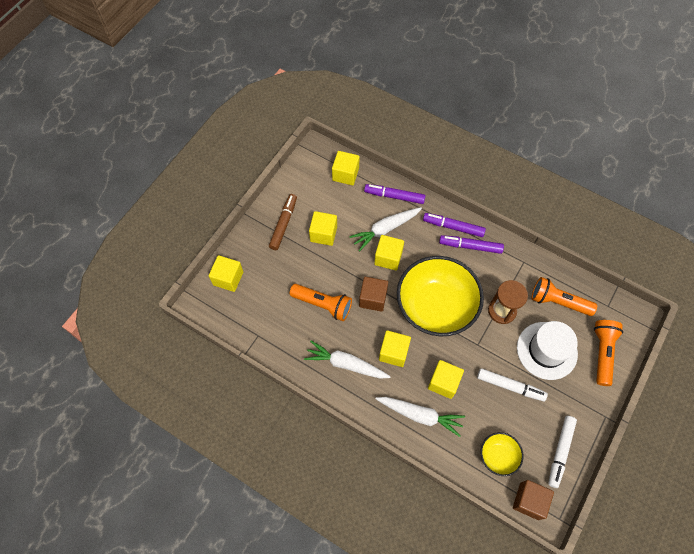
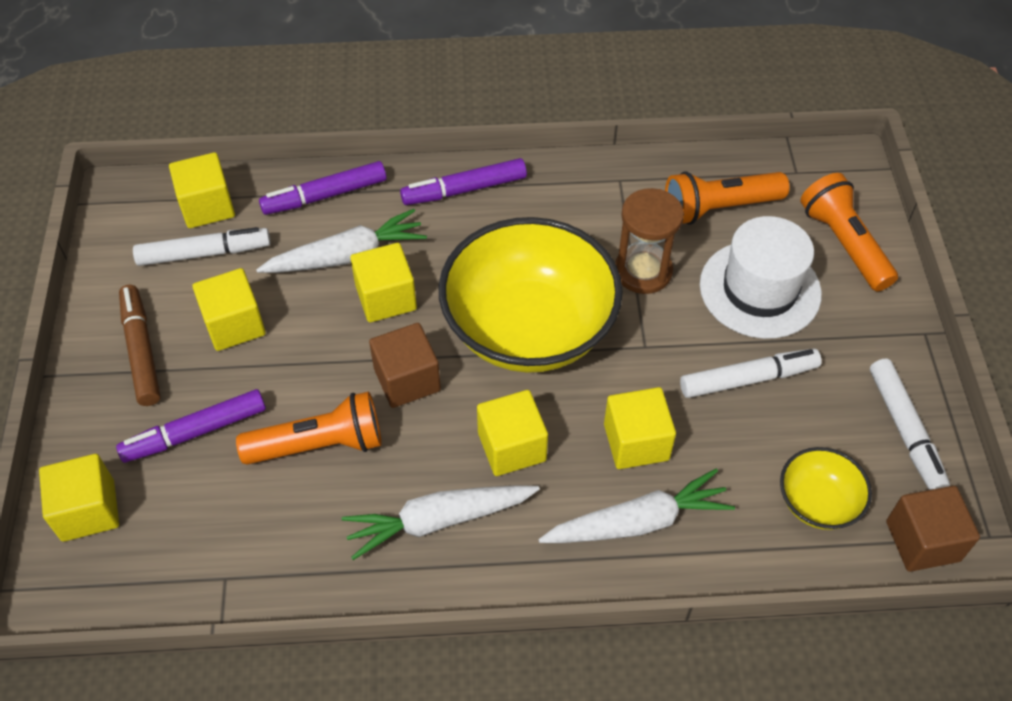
camera: 35 degrees left, 10 degrees down
(331, 195) = (204, 253): none -> white marker
(385, 229) = (347, 256): white carrot -> white carrot turned 135 degrees counterclockwise
(470, 246) = (515, 203): purple marker -> purple marker (195, 432)

